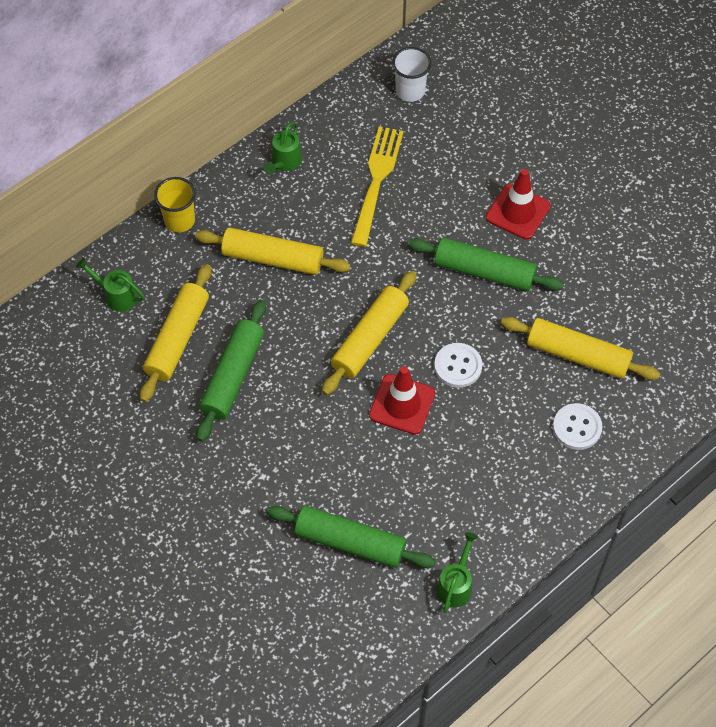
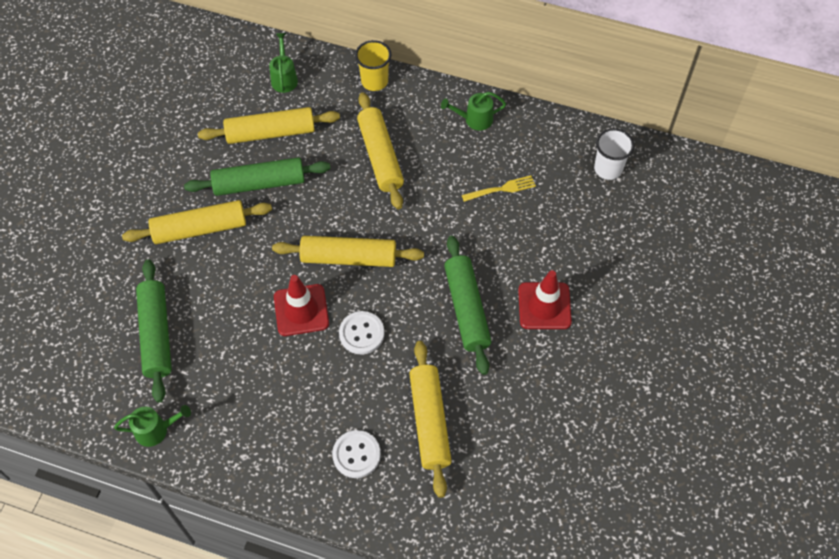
camera: 60 degrees right, 0 degrees up
(251, 452) = (200, 229): none -> yellow rolling pin
(376, 181) = (501, 189): yellow fork -> yellow fork, size x0.55

